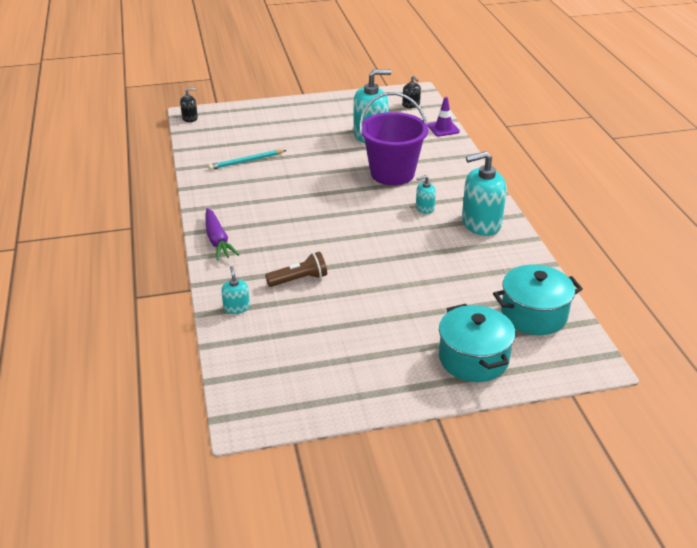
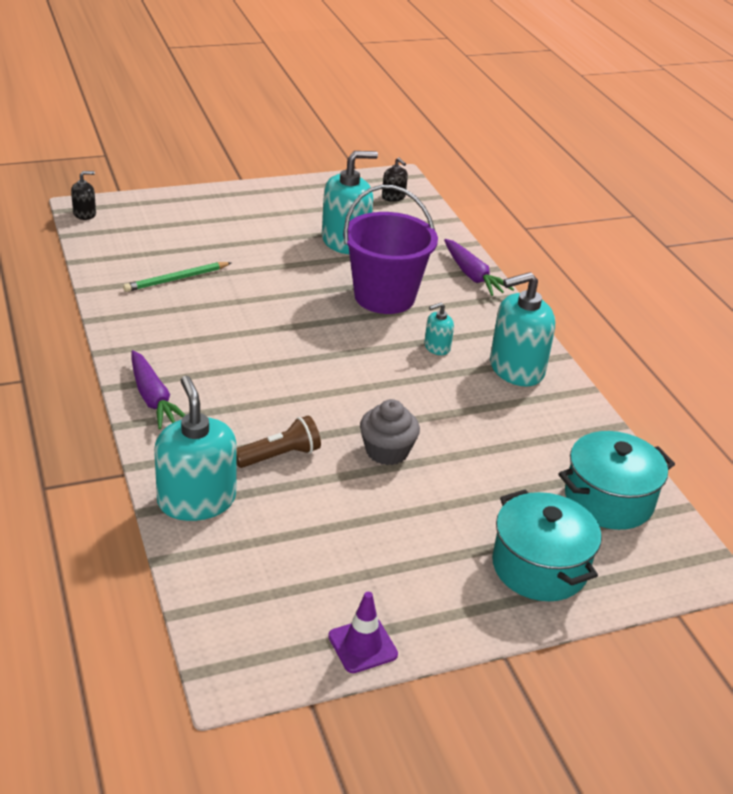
camera: 10 degrees left, 0 degrees up
(236, 307) = (196, 500): turquoise soap dispenser -> turquoise soap dispenser, size x2.07
(246, 161) = (176, 279): turquoise pencil -> green pencil
(376, 278) = (387, 451): none -> grey cupcake
(443, 129) = (443, 232): purple traffic cone -> purple traffic cone (362, 645)
(460, 159) = (472, 275): none -> purple carrot

